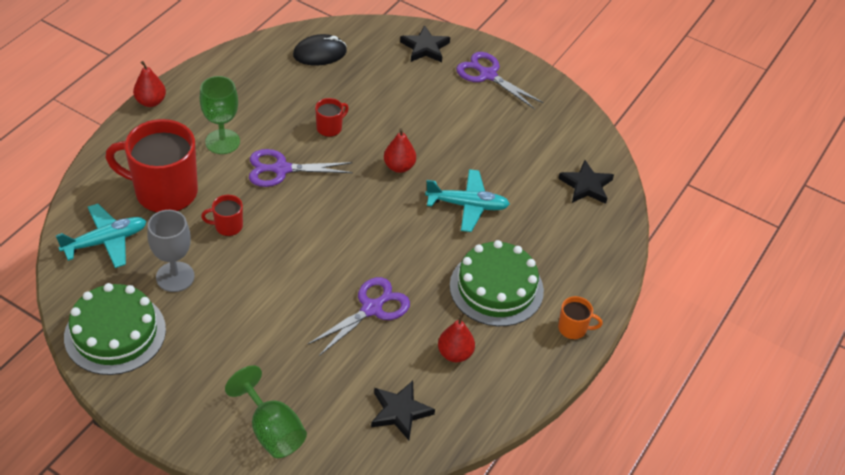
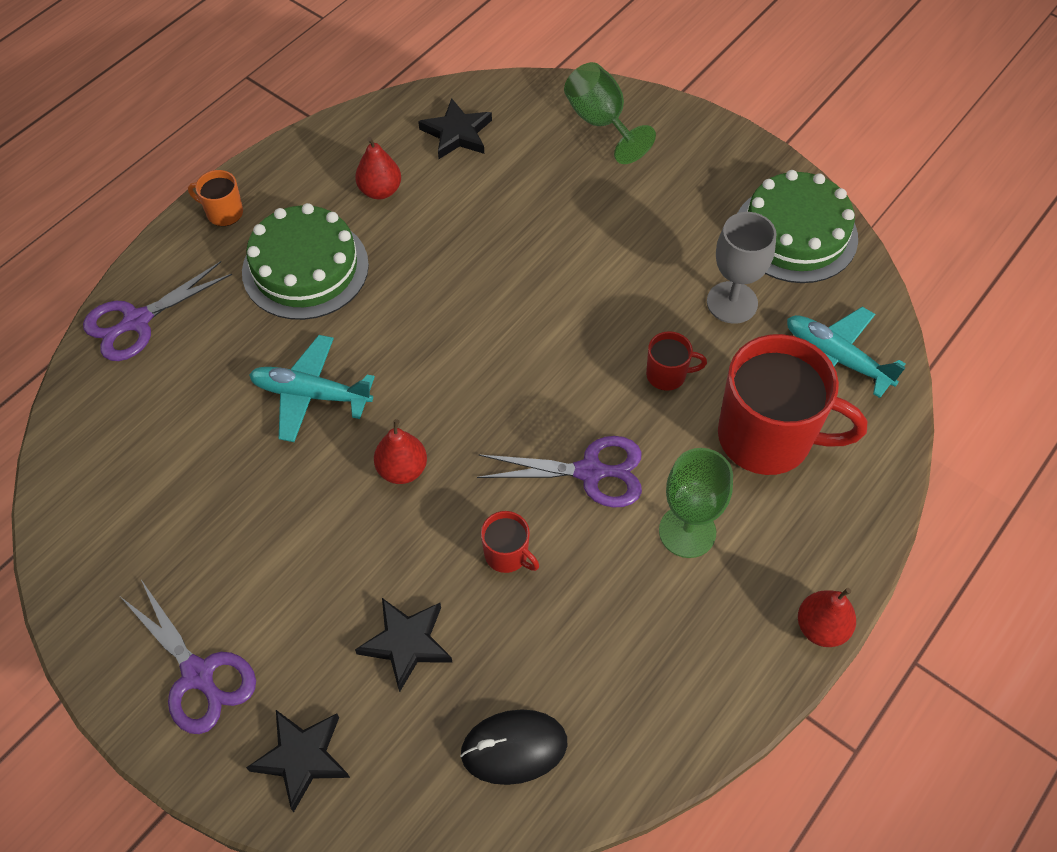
camera: 170 degrees left, 10 degrees up
(105, 241) = (836, 358): turquoise plane -> turquoise plane turned 60 degrees clockwise
(330, 128) = (507, 555): red mug -> red mug turned 105 degrees counterclockwise
(371, 309) = (474, 249): purple scissors -> purple scissors (137, 321)
(586, 186) = (116, 421): black star -> black star (406, 643)

